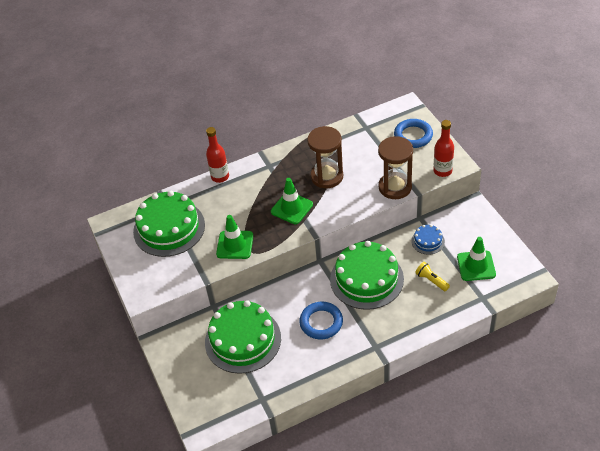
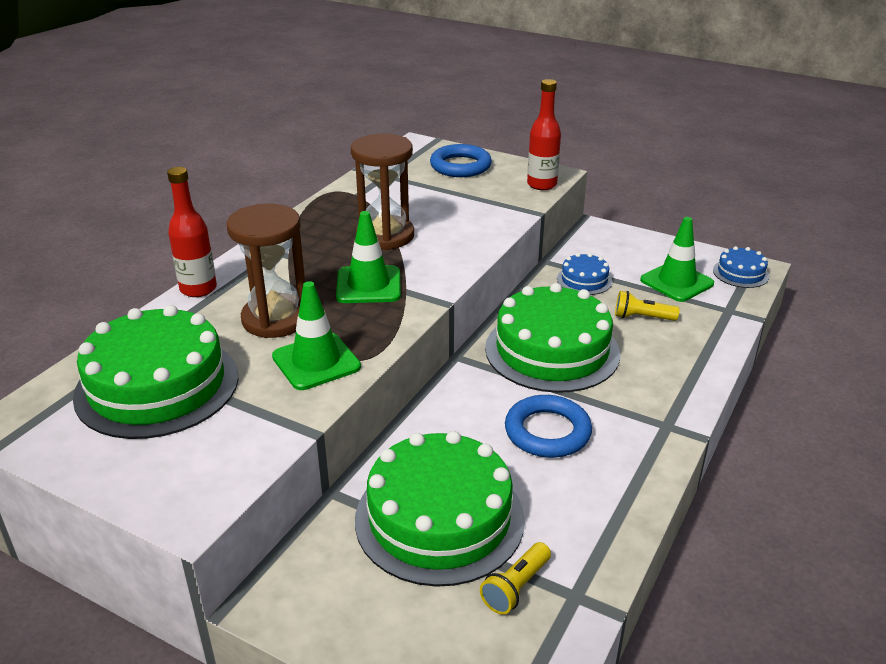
camera: 40 degrees left, 15 degrees down
(244, 384) = (516, 587): none -> yellow flashlight
(395, 187) = (499, 217): brown hourglass -> brown hourglass (275, 319)
(519, 277) = (740, 273): none -> blue cake

